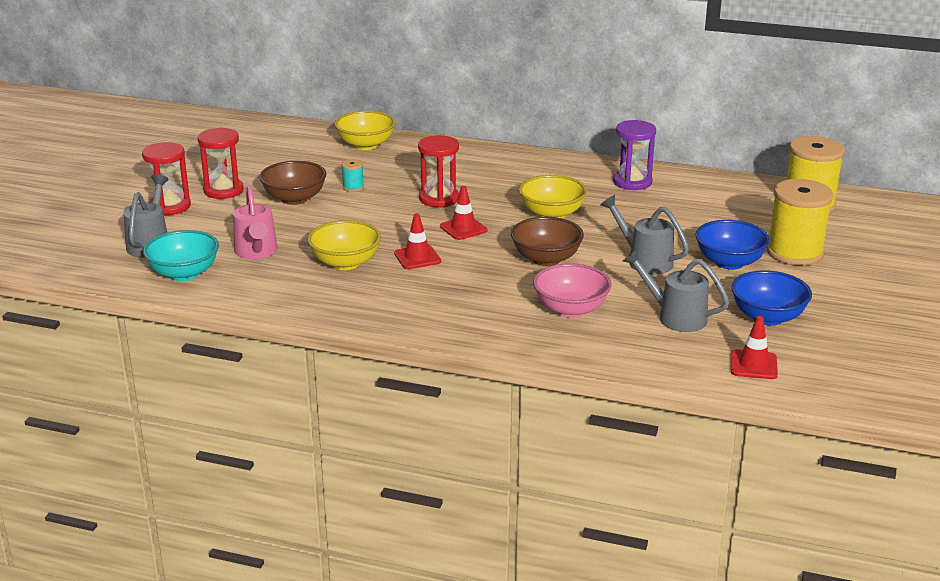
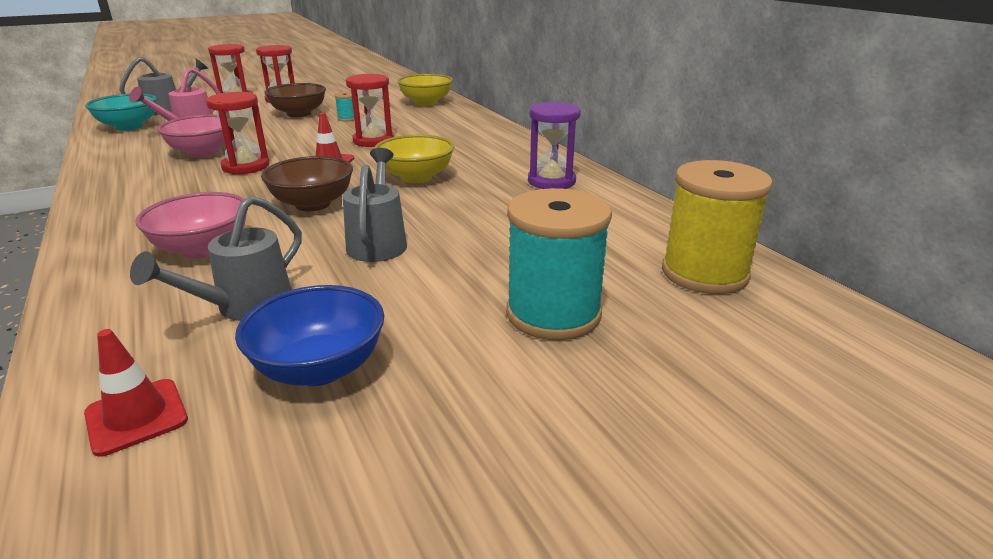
camera: 45 degrees right, 0 degrees up
(345, 263) = (203, 153): yellow bowl -> pink bowl
(417, 257) = (246, 166): red traffic cone -> red hourglass
(675, 317) = (246, 307): grey watering can -> grey watering can turned 135 degrees counterclockwise
(729, 262) = (450, 285): blue bowl -> none
(794, 252) = (553, 314): yellow spool -> turquoise spool

